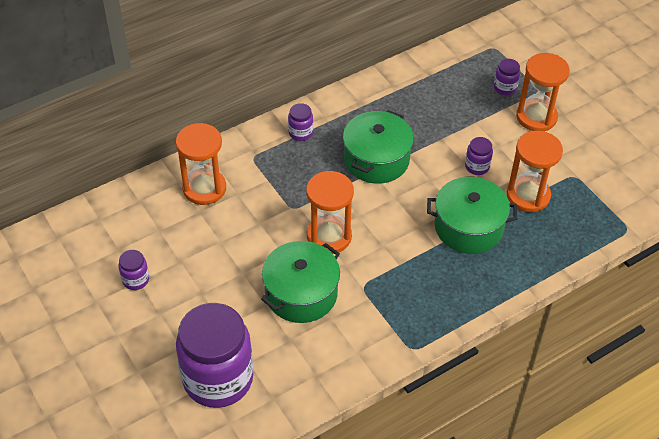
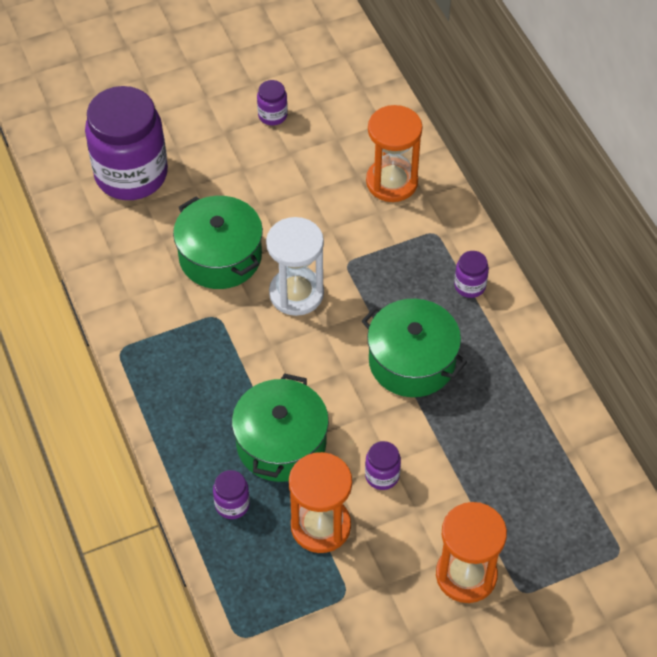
camera: 100 degrees right, 5 degrees up
(329, 236) = (296, 293): orange hourglass -> white hourglass
(505, 88) = (530, 547): purple jar -> purple jar (232, 504)

